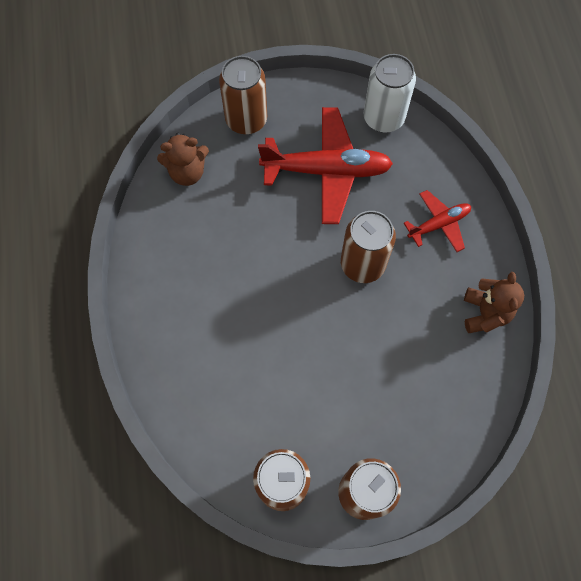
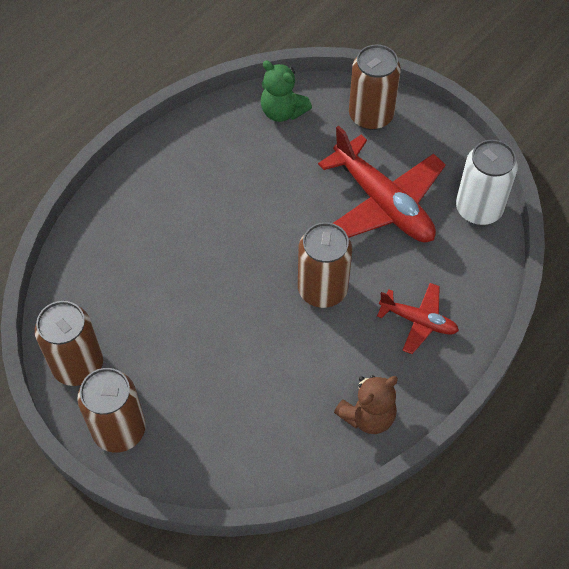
camera: 50 degrees right, 10 degrees down
(187, 172) = (282, 112): brown teddy bear -> green teddy bear

